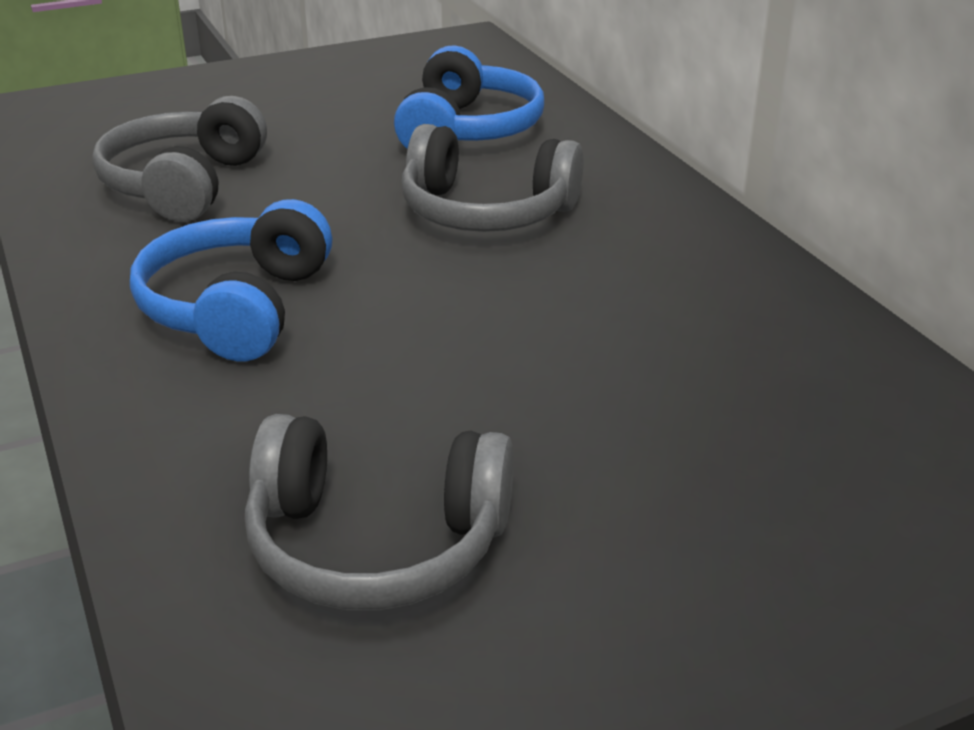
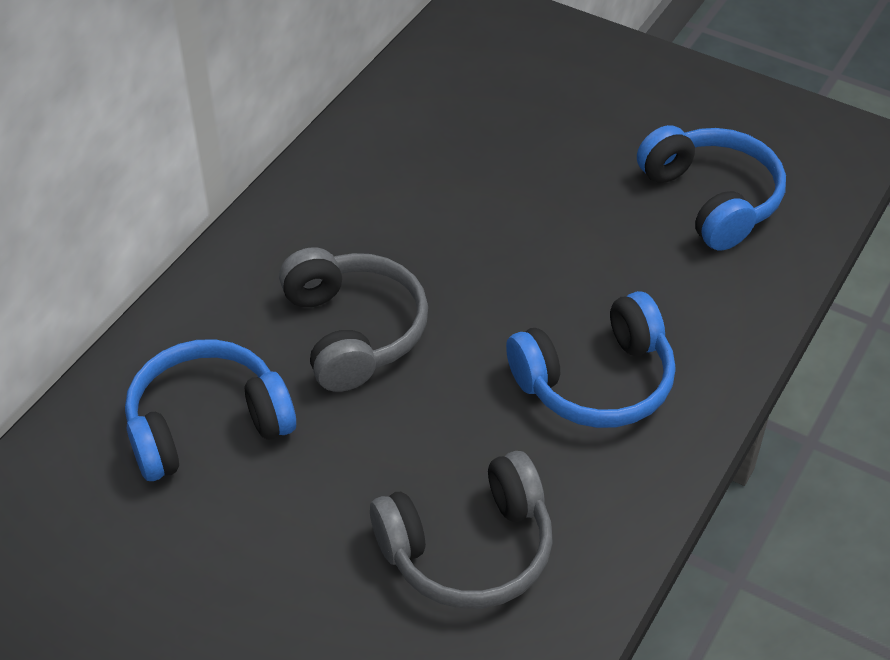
camera: 125 degrees left, 15 degrees up
(376, 544) = (712, 199): grey headphones -> blue headphones

